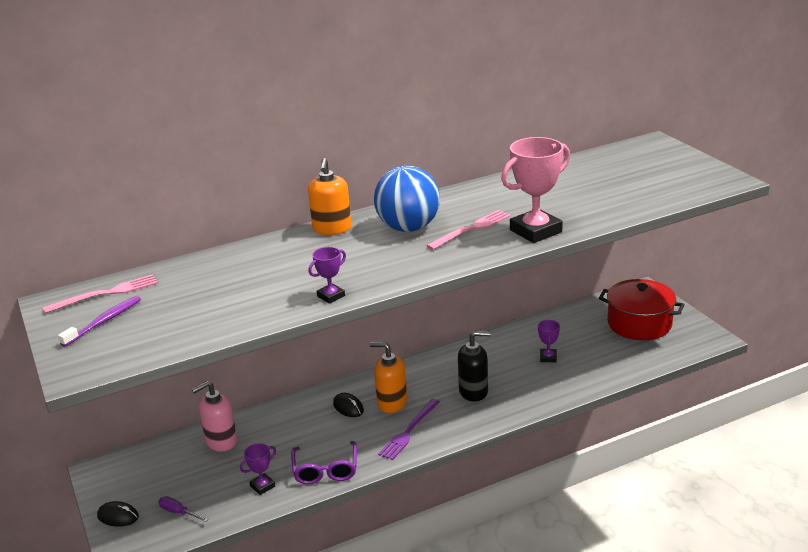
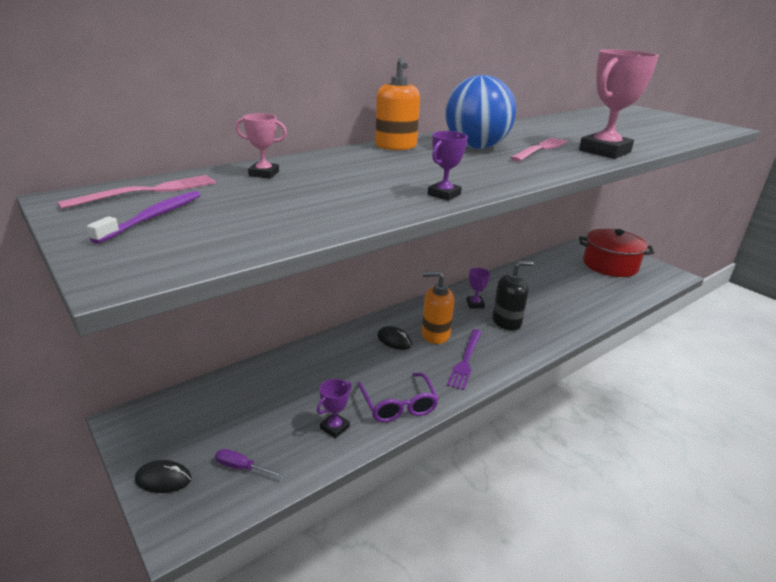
camera: 15 degrees left, 0 degrees up
(198, 271) = (264, 174): none -> pink trophy
(221, 441) = (270, 380): pink soap dispenser -> none
(548, 357) = (554, 292): purple trophy -> purple trophy (475, 304)

